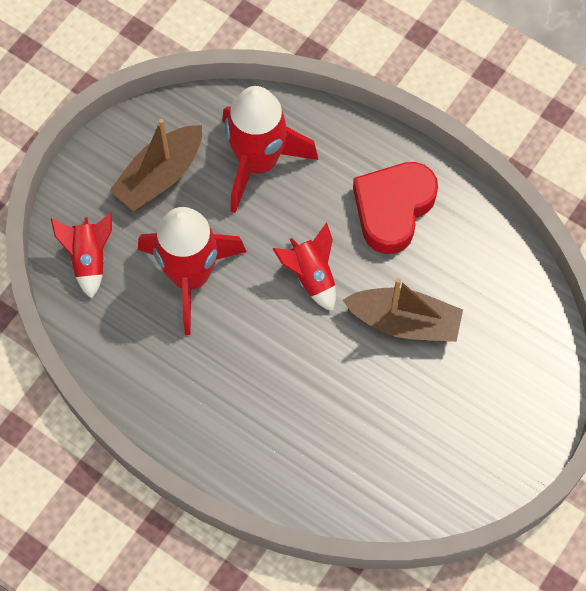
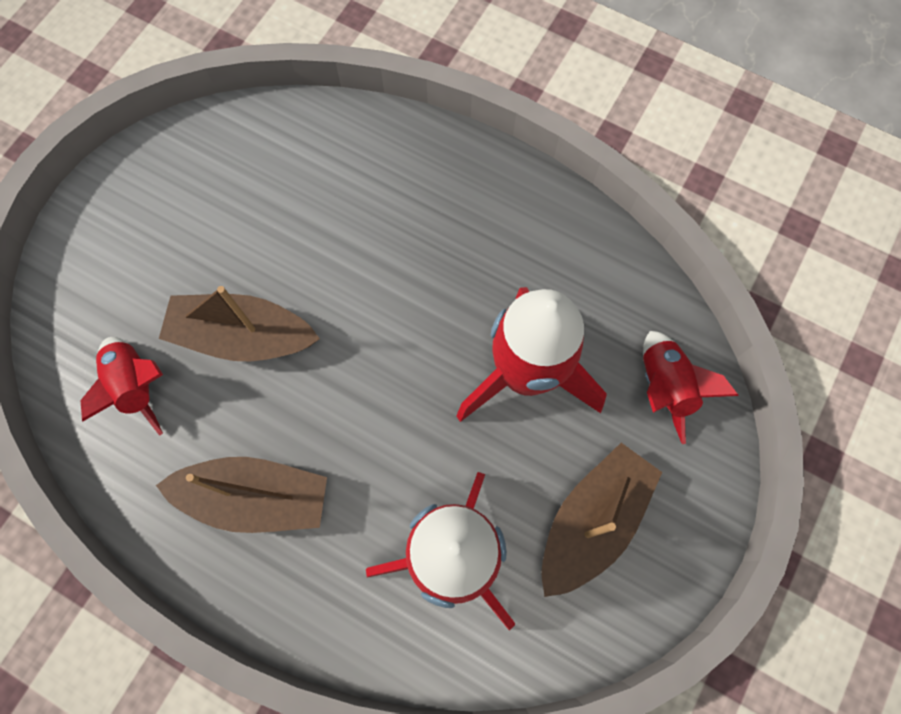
camera: 175 degrees right, 5 degrees up
(311, 276) = (366, 388): red rocket -> red rocket (136, 386)
(393, 209) = (255, 498): red heart -> brown boat

